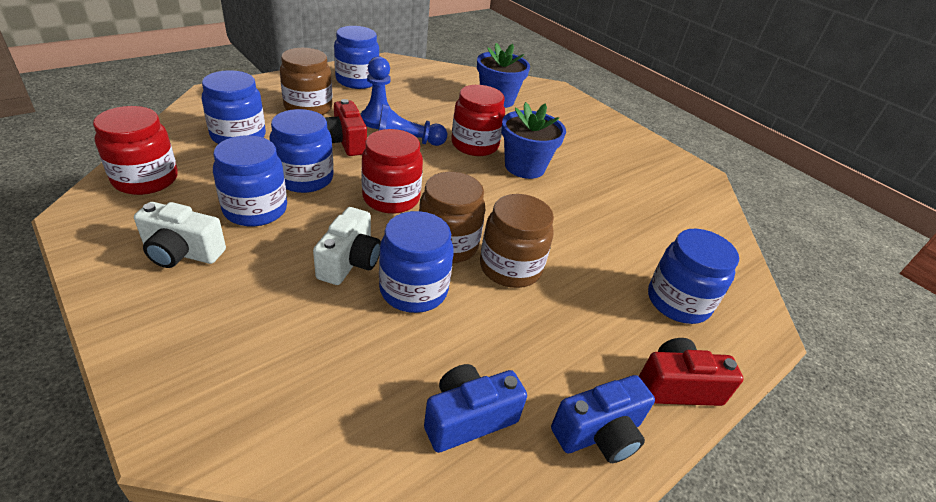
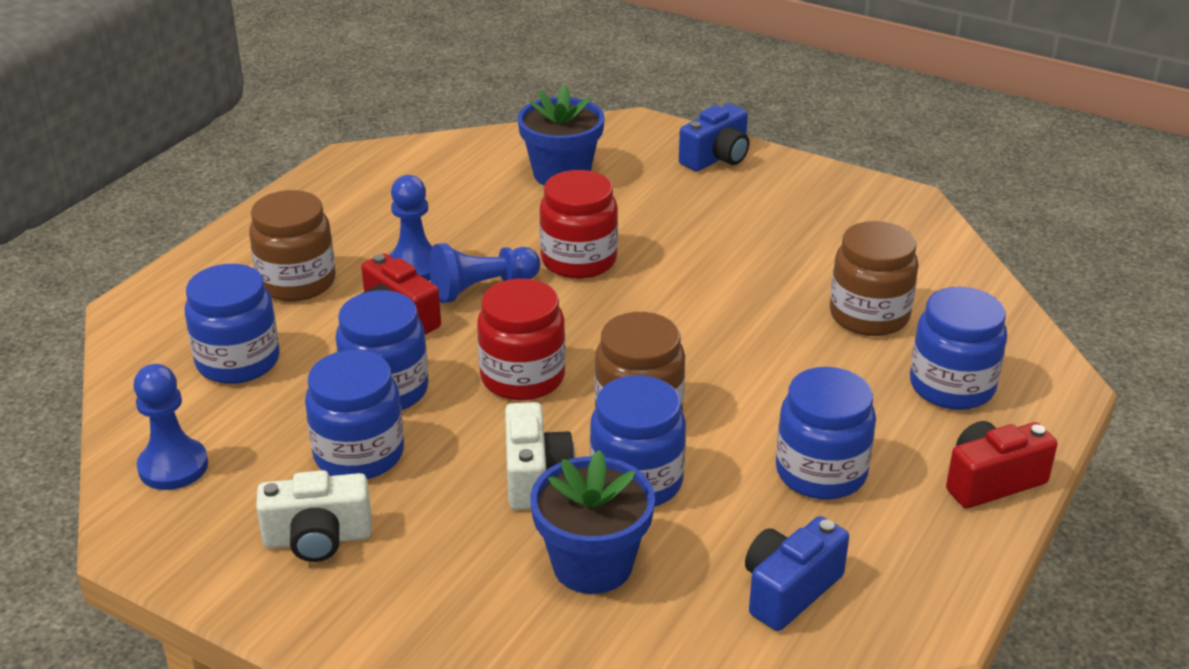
camera: 15 degrees left, 5 degrees down
(146, 179) = (173, 467): red jar -> blue pawn
(357, 80) = (330, 211): blue jar -> blue jar (821, 472)
(510, 268) = (734, 415): brown jar -> brown jar (869, 316)
(524, 167) = (668, 271): blue flower pot -> blue flower pot (592, 564)
(599, 433) = (932, 556): blue camera -> blue camera (716, 158)

